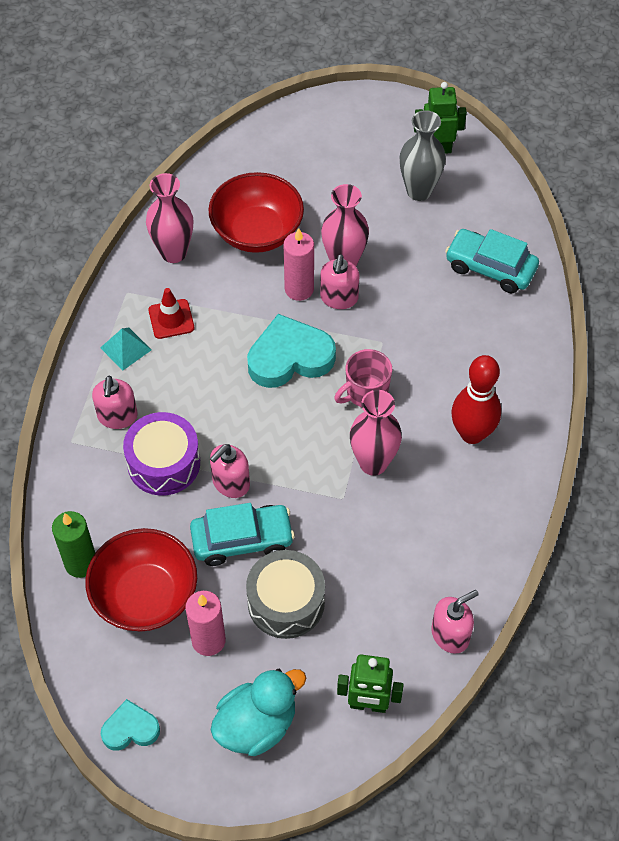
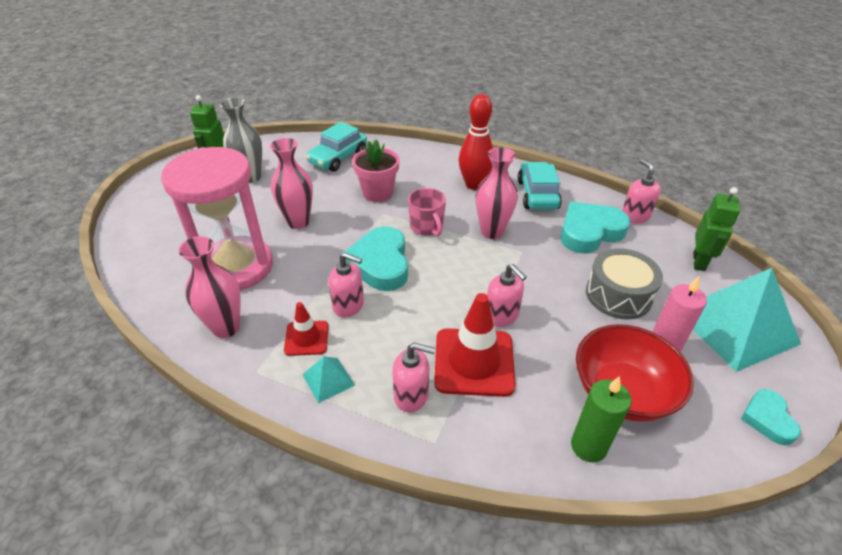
camera: 80 degrees left, 15 degrees down
(164, 463) = (474, 362): purple drum -> red traffic cone
(242, 540) = (560, 315): turquoise car -> turquoise car (537, 194)
(257, 232) = (236, 267): red bowl -> pink hourglass
(257, 725) = (735, 326): turquoise duck -> turquoise pyramid
(299, 289) = (312, 249): pink candle -> none
(339, 298) = (331, 229): pink soap dispenser -> pink soap dispenser (348, 305)
(401, 576) = (589, 232): none -> turquoise heart
(422, 328) = (377, 193): none -> pink flower pot

